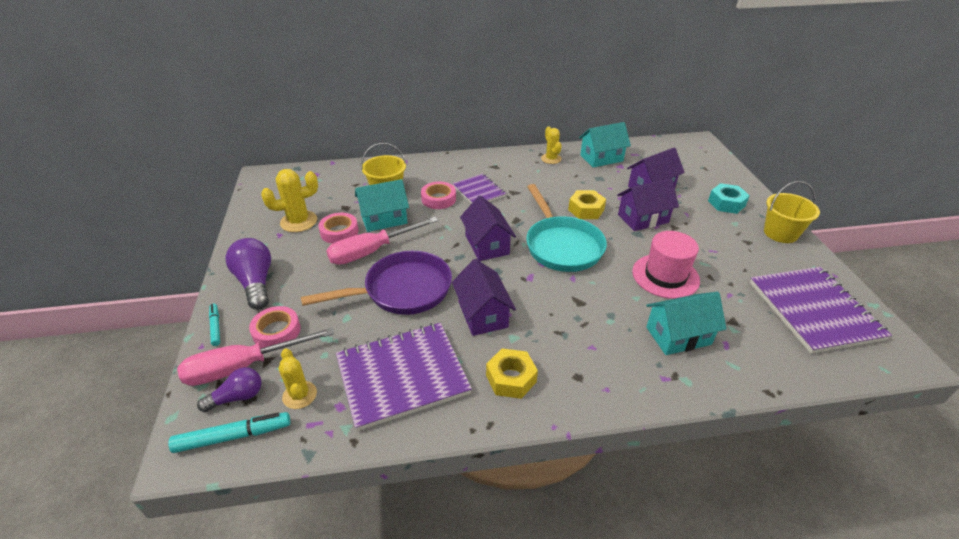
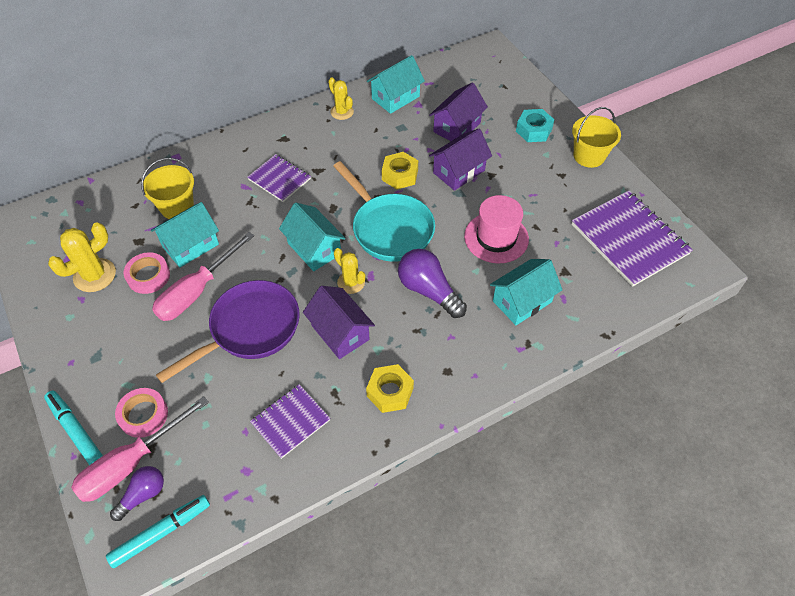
camera: 20 degrees left, 15 degrees up
(216, 327) = (76, 430): turquoise marker -> turquoise marker, size x1.66
(256, 282) = (89, 366): purple light bulb -> purple light bulb (428, 290)
(299, 395) = (202, 472): yellow cactus -> yellow cactus (351, 282)
(402, 375) = (290, 421): purple notebook -> purple notebook, size x0.57
(438, 199) = (239, 201): pink tape -> none
(487, 245) = (314, 248): purple house -> turquoise house

